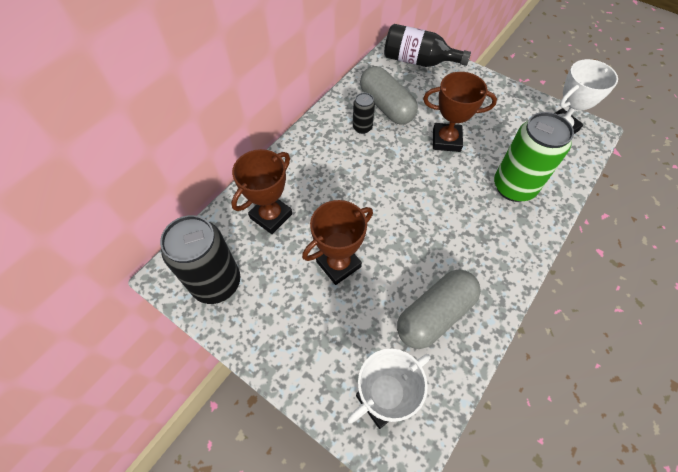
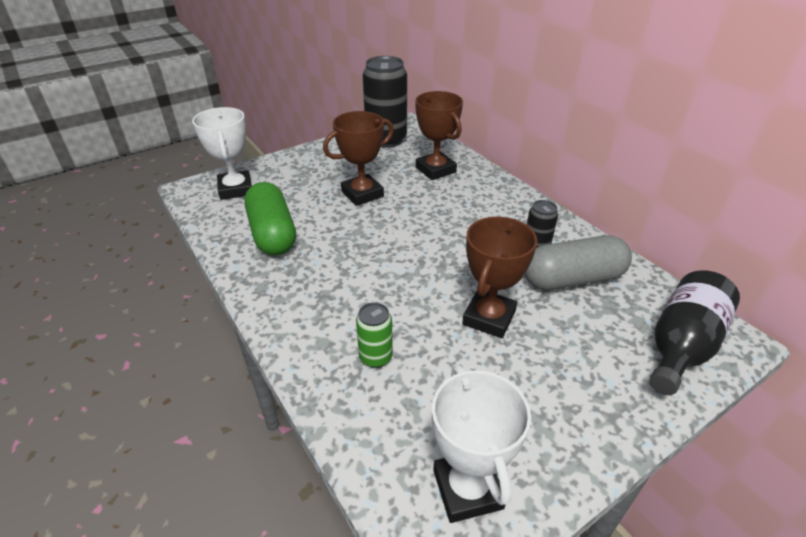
camera: 110 degrees right, 20 degrees down
(338, 264) = (362, 194): brown trophy -> brown trophy turned 75 degrees clockwise
(435, 314) = (272, 233): grey capsule -> green capsule
(514, 187) = (375, 357): green can -> green can, size x0.49

